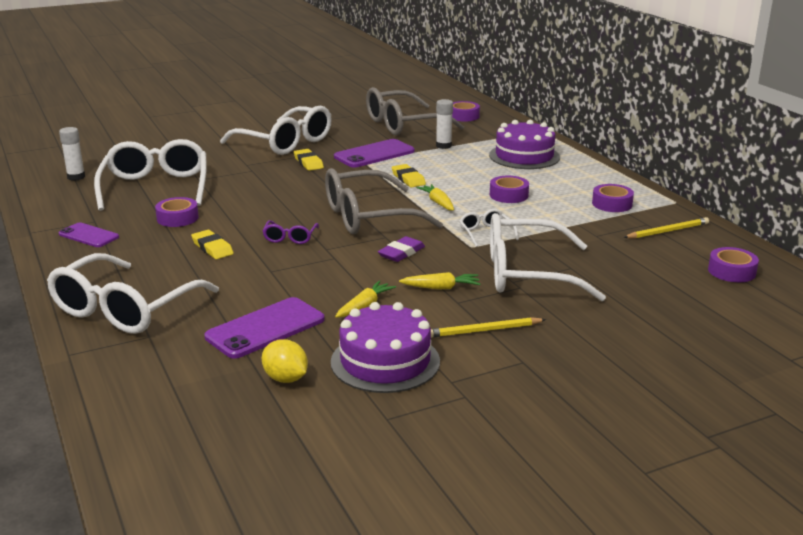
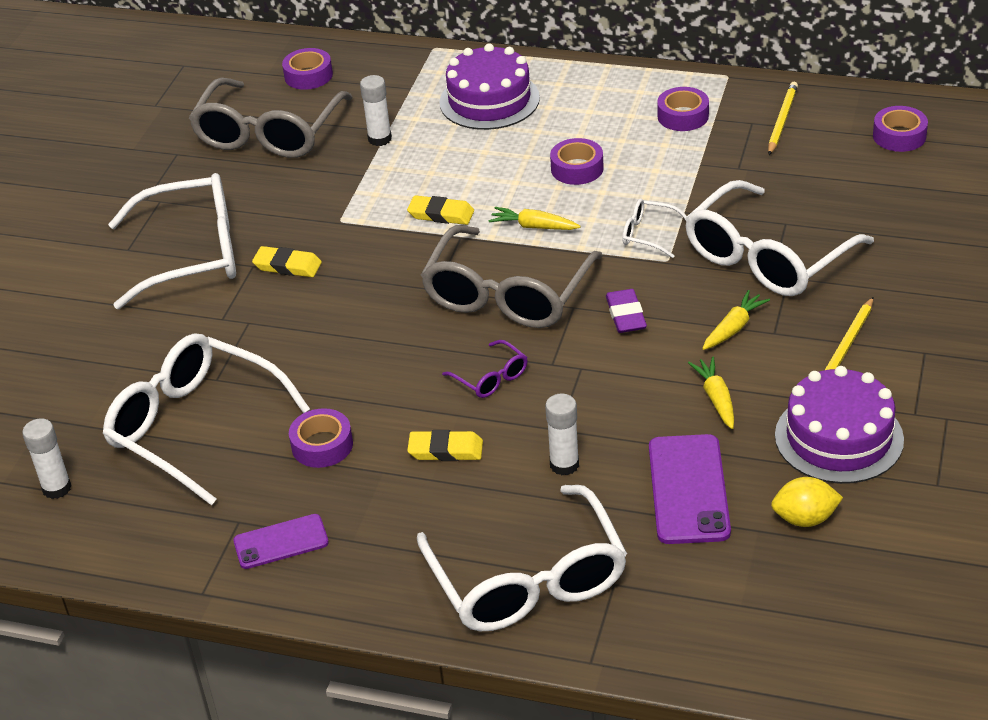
camera: 45 degrees left, 15 degrees up
(240, 283) = (564, 465): none -> white glue stick
(374, 154) = (332, 202): purple phone -> none

